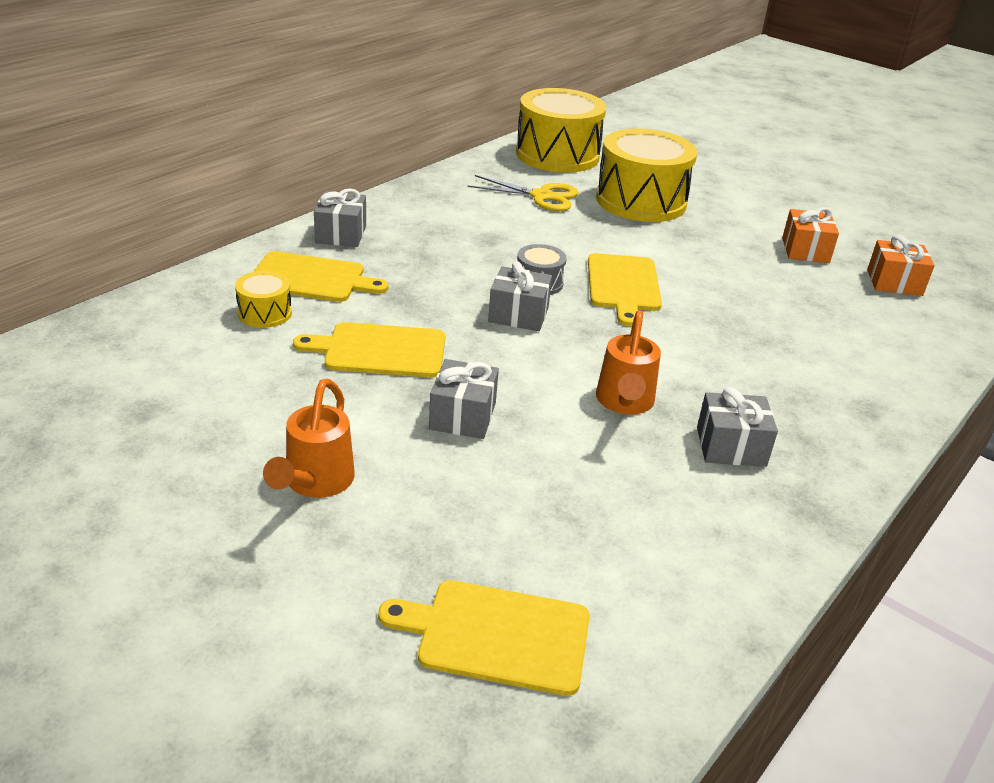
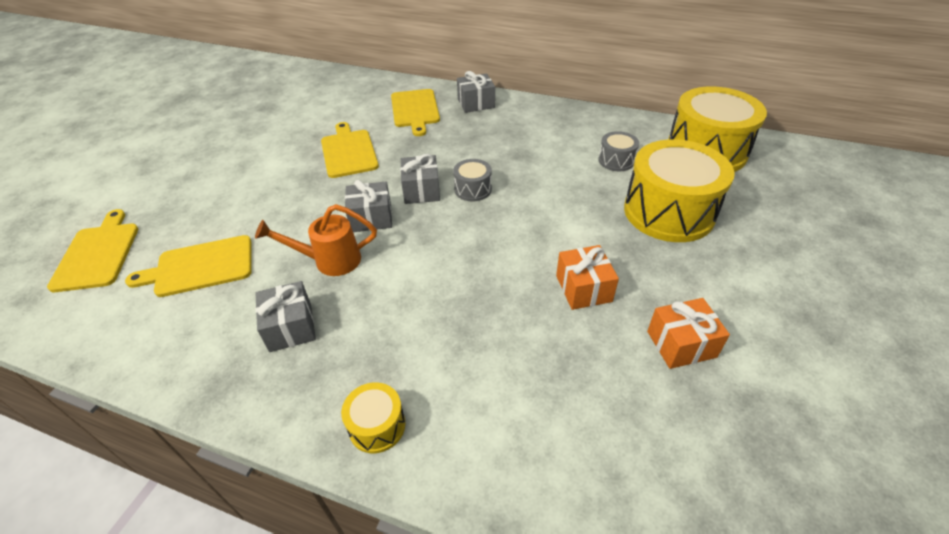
camera: 75 degrees right, 10 degrees up
(265, 313) = (368, 108): yellow drum -> yellow drum (377, 426)
(315, 483) = (217, 167): orange watering can -> none
(462, 416) = (291, 196): grey gift -> grey gift (371, 218)
(541, 196) = (616, 160): yellow scissors -> grey drum
(623, 285) = (500, 230): yellow cutting board -> yellow cutting board (200, 267)
(894, 282) = (675, 439): orange gift -> orange gift (583, 288)

